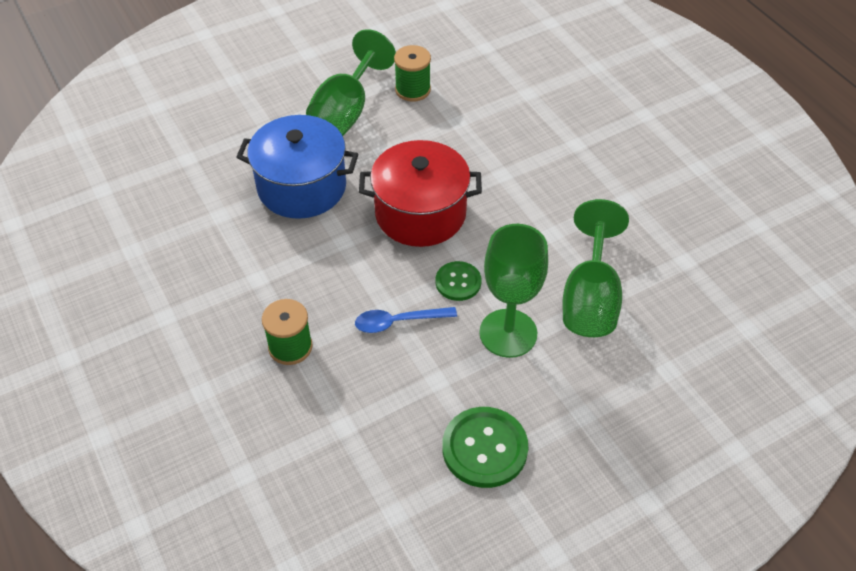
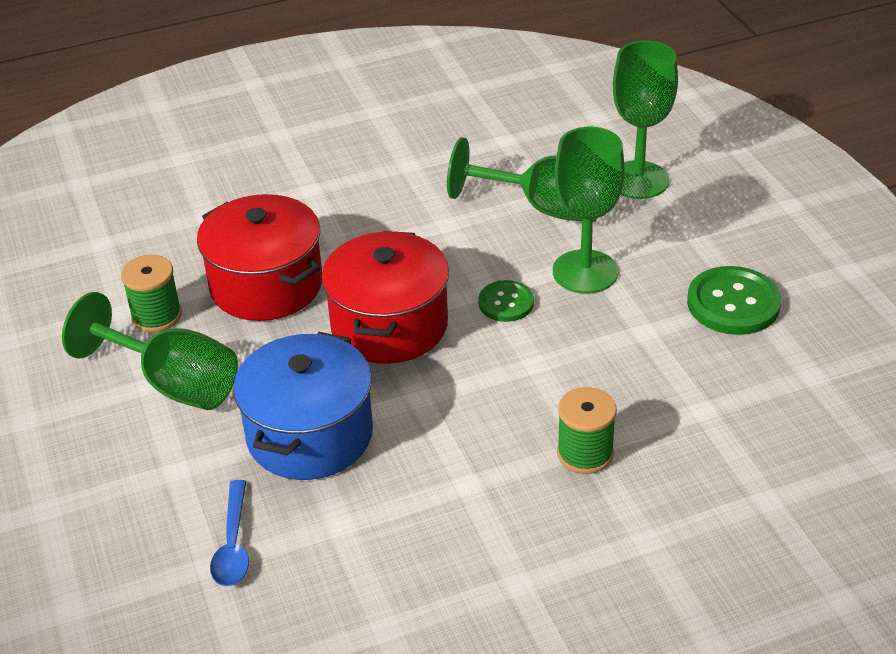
camera: 80 degrees left, 10 degrees down
(398, 322) = (558, 356): blue spoon -> blue spoon (233, 544)
(455, 139) = (266, 285): none -> red pot
(653, 366) = (638, 180): none -> green goblet

